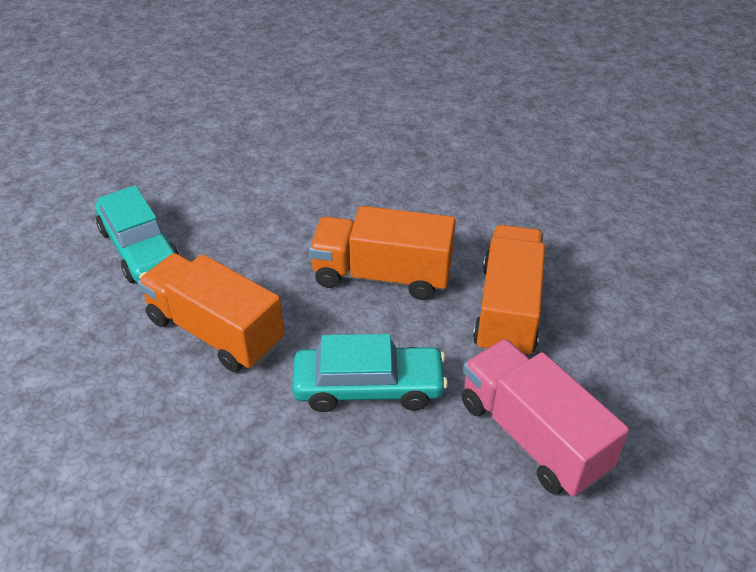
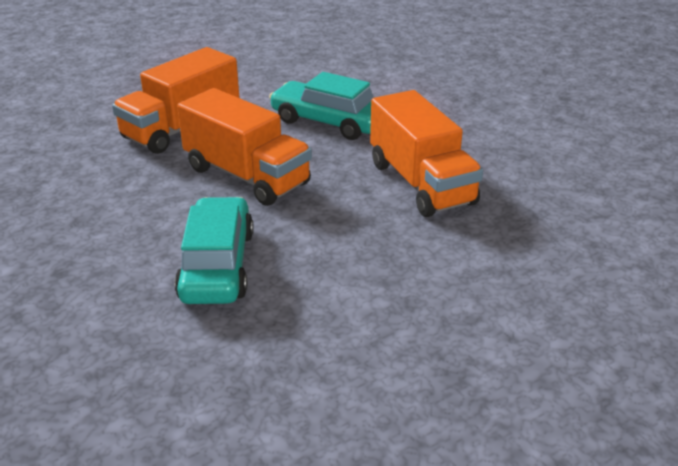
camera: 150 degrees left, 10 degrees down
(140, 249) = (465, 275): turquoise car -> turquoise car (217, 265)
(532, 436) = (253, 79): pink truck -> none

